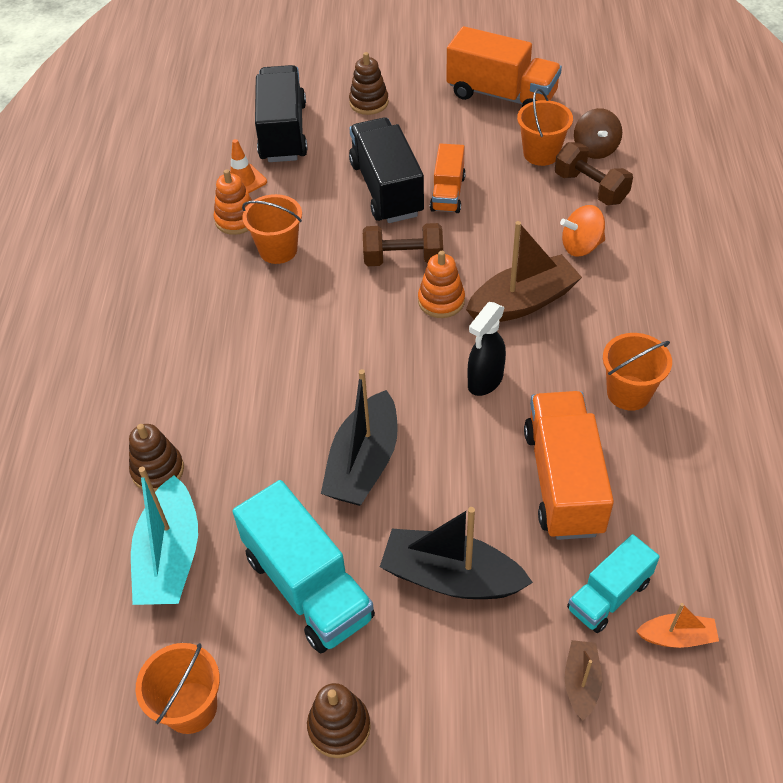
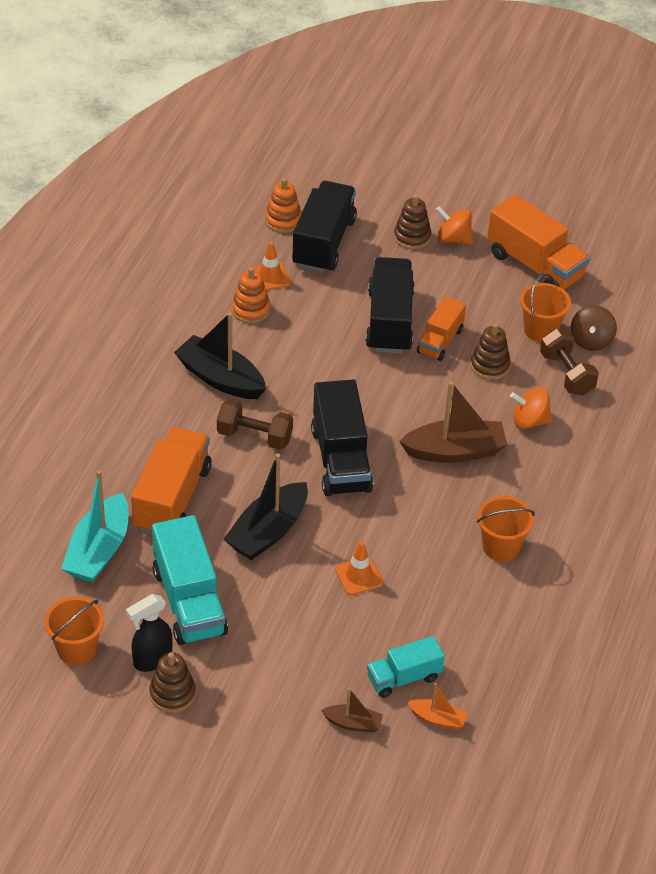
camera: 15 degrees right, 5 degrees down
(158, 470) = (112, 488): brown stacking toy -> brown stacking toy (490, 366)
(278, 250) = (274, 346): orange bucket -> none
(403, 259) = (374, 386): brown dumbbell -> brown dumbbell (254, 436)
(406, 350) = (341, 459): none -> black truck
(410, 93) = (453, 239): none -> orange spinning top
(441, 301) = (388, 429): orange stacking toy -> orange stacking toy (283, 221)
(451, 577) = (295, 629): black boat -> black boat (220, 378)
(485, 381) = (391, 502): black spray bottle -> black spray bottle (152, 660)
(492, 482) = (359, 576): none -> orange traffic cone
(563, 481) = (413, 593): orange truck -> orange truck (172, 498)
(581, 682) = (353, 723): brown boat -> brown boat turned 75 degrees clockwise

